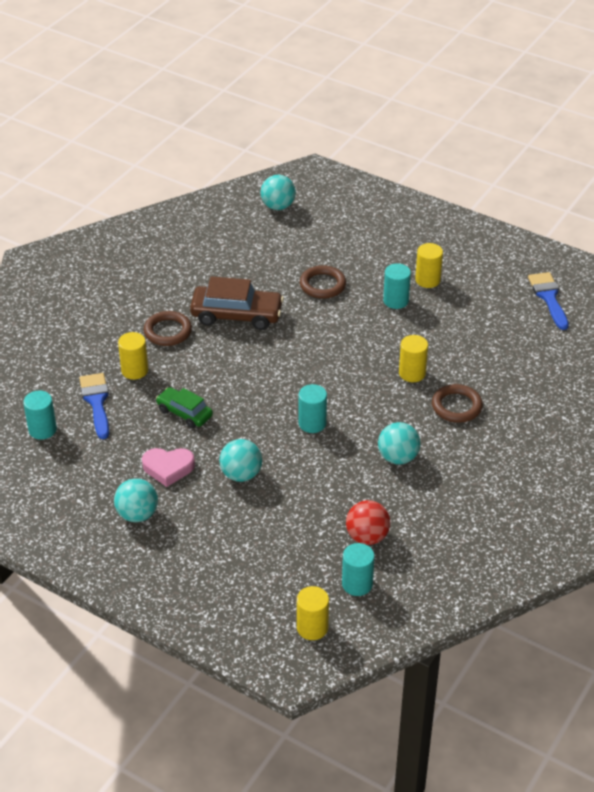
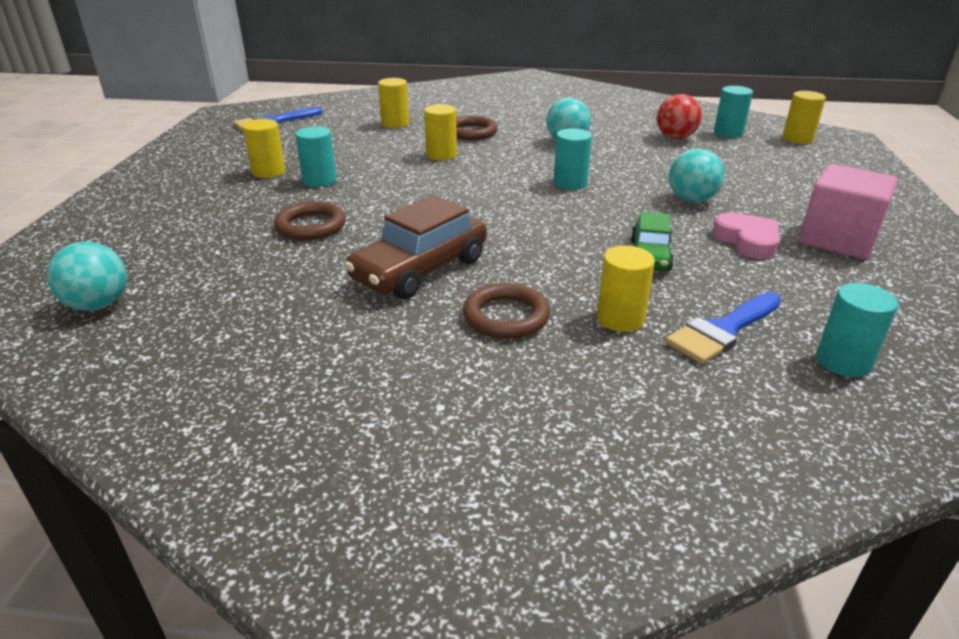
camera: 115 degrees left, 10 degrees down
(137, 514) = (837, 239): turquoise ball -> pink cube
(237, 315) = (420, 269): brown car -> brown car turned 120 degrees counterclockwise
(506, 366) = (395, 124): none -> yellow cylinder

